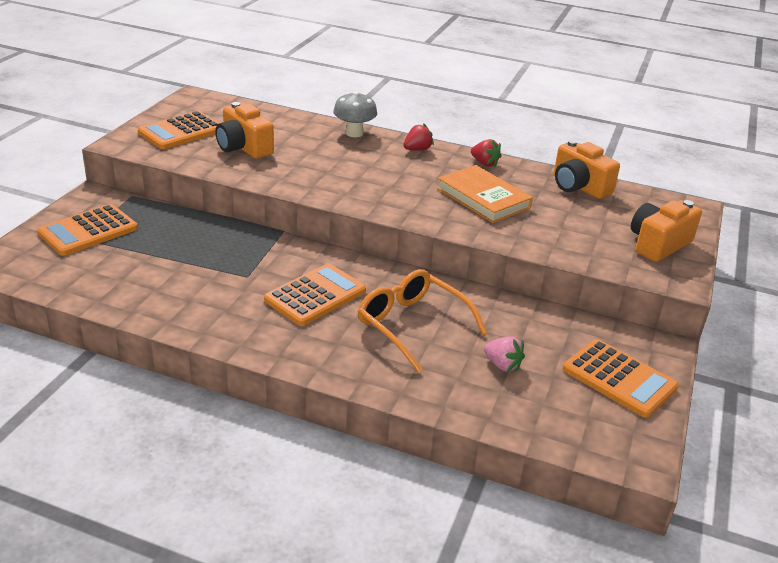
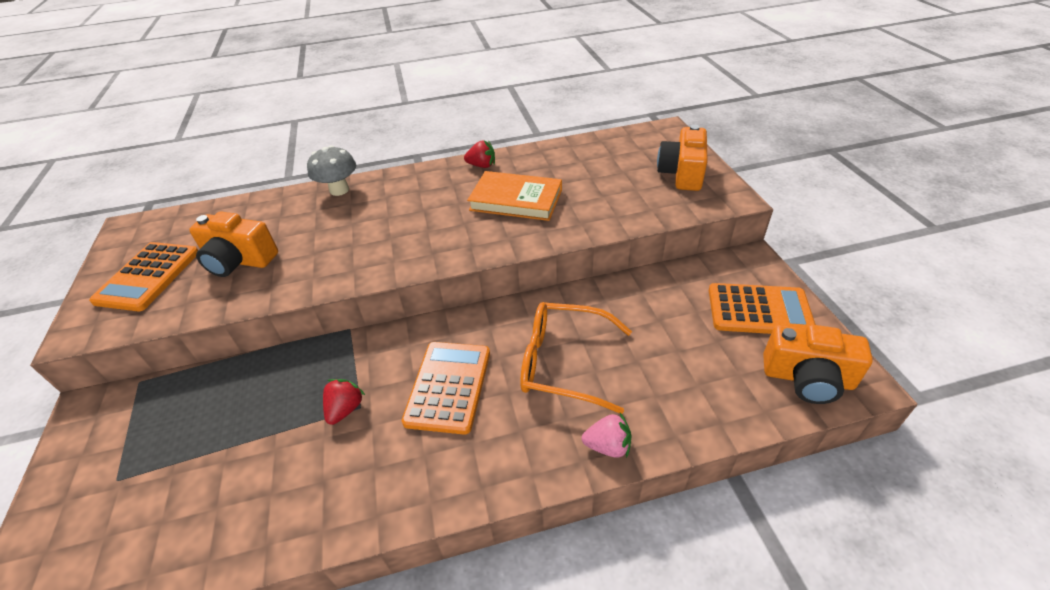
camera: 30 degrees left, 10 degrees up
(88, 231) = (117, 464): orange calculator -> none
(417, 149) = (413, 179): red strawberry -> red strawberry (345, 409)
(502, 365) = (672, 355): pink strawberry -> pink strawberry (608, 446)
(579, 186) = (573, 151): orange camera -> orange camera (807, 378)

